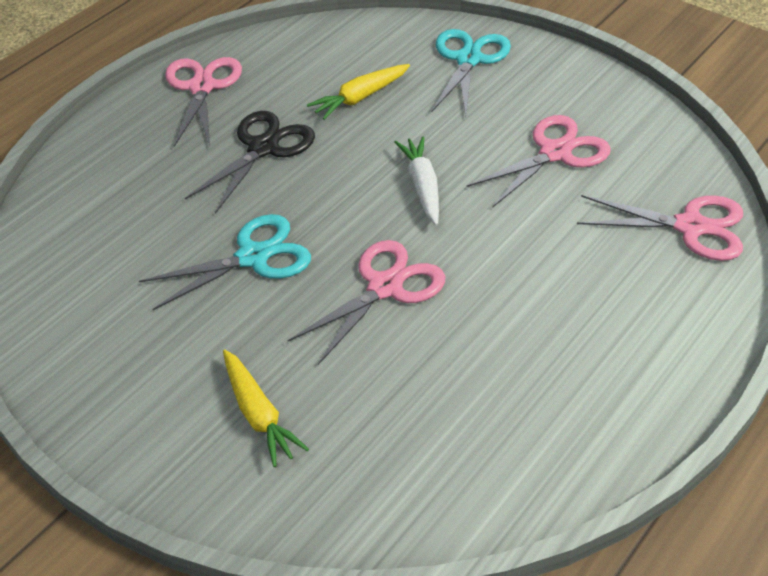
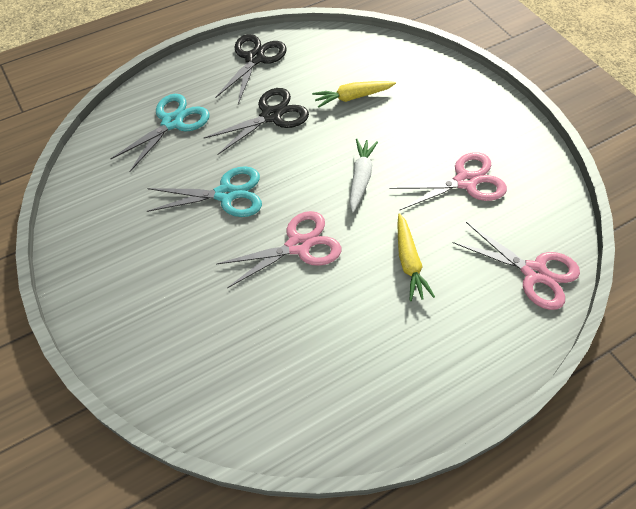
camera: 20 degrees right, 10 degrees up
(202, 87) = (255, 59): pink scissors -> black scissors
(259, 414) = (174, 309): yellow carrot -> yellow carrot (409, 262)
(468, 59) = (441, 89): turquoise scissors -> turquoise scissors (172, 122)

